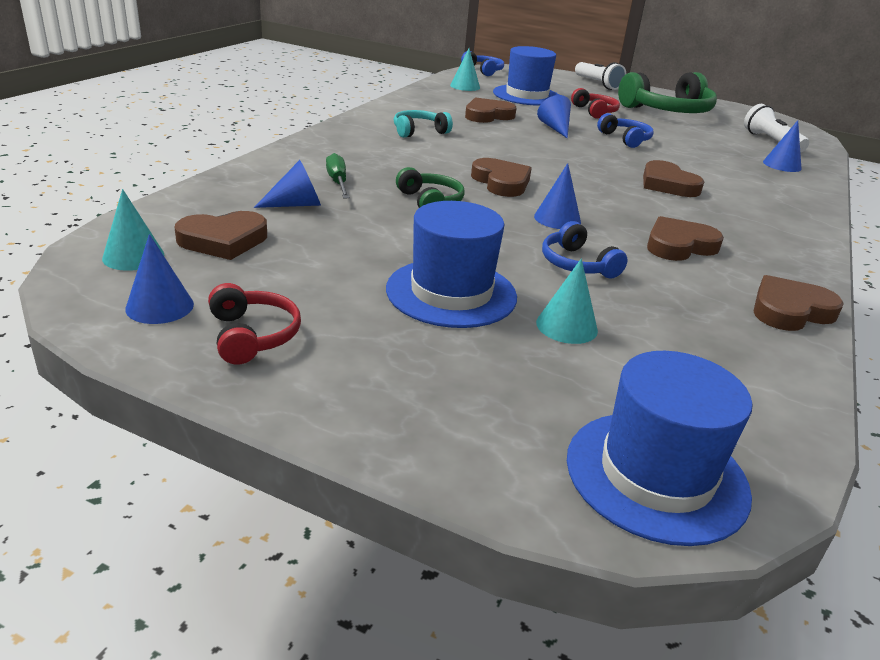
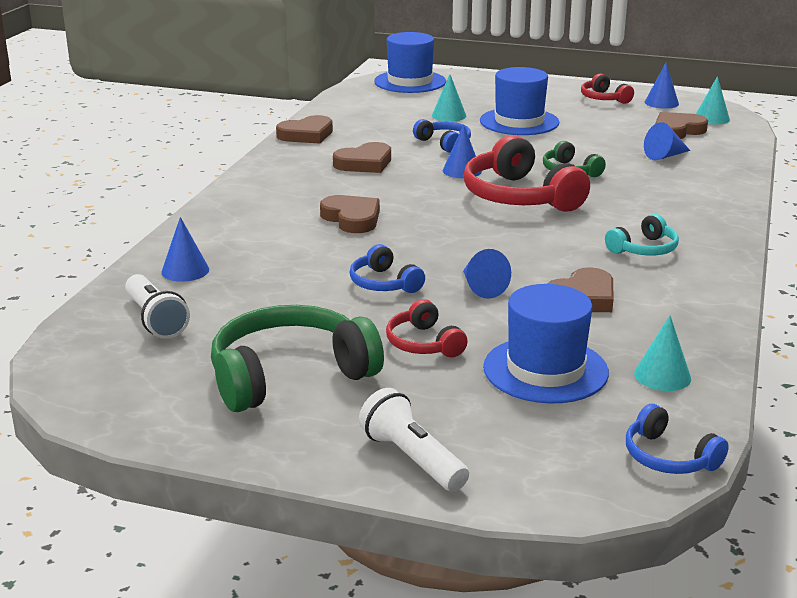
camera: 175 degrees right, 5 degrees down
(338, 182) = (657, 177): green screwdriver -> none
(501, 182) = (520, 196): brown heart -> red headphones

